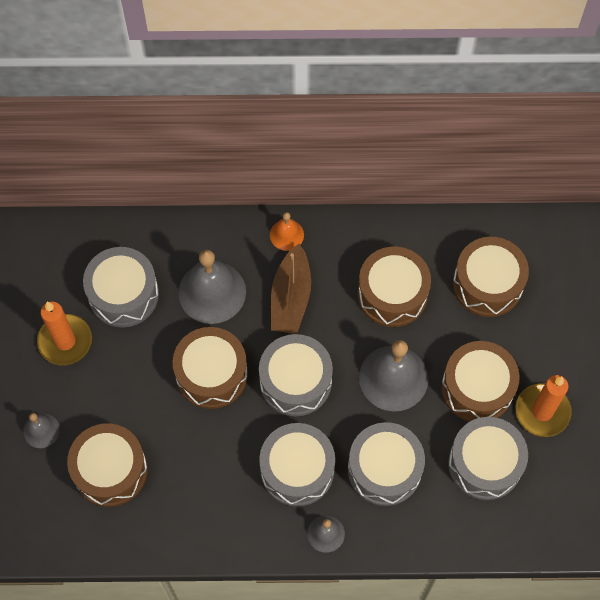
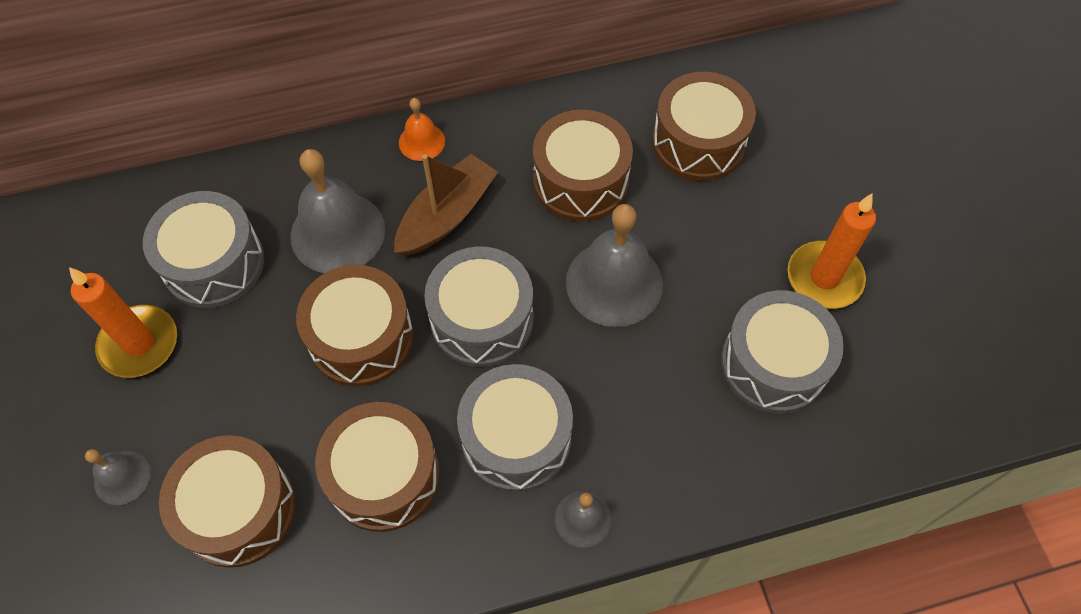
camera: 15 degrees left, 5 degrees down
(290, 298) = (447, 215): brown boat -> brown boat turned 135 degrees counterclockwise
(384, 469) = (639, 406): grey drum -> none
(477, 388) = (729, 269): brown drum -> brown drum (384, 476)

